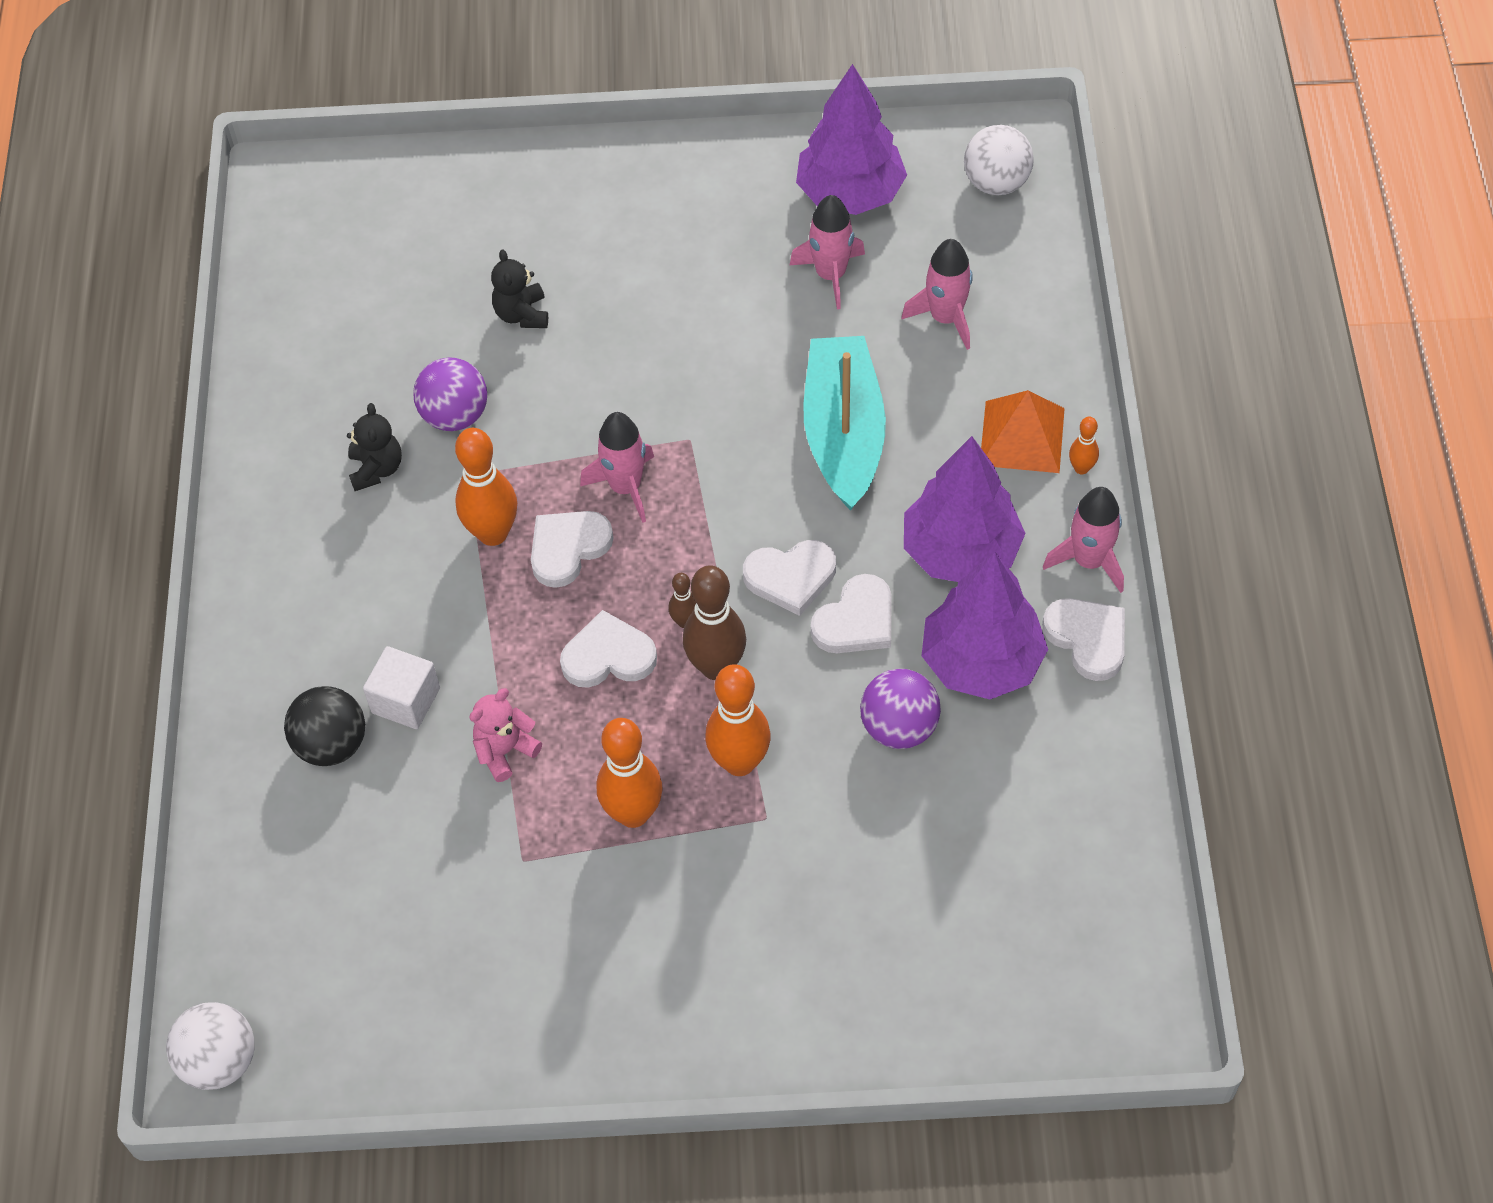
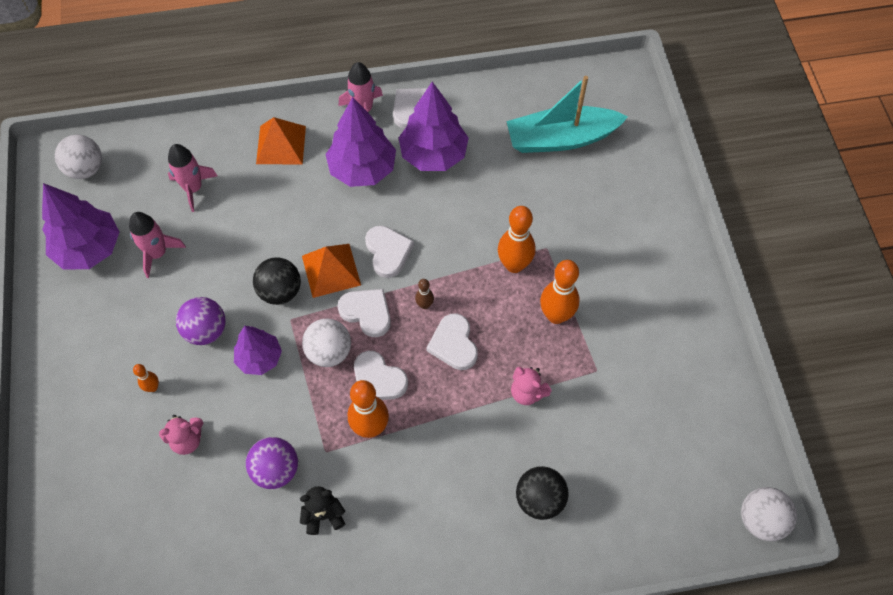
camera: 100 degrees left, 5 degrees up
(406, 700) = (501, 458): white cube -> none
(522, 314) = (187, 440): black teddy bear -> pink teddy bear
(625, 487) = (329, 352): pink rocket -> white ball
(632, 399) = (259, 358): none -> purple tree
(716, 667) = (453, 284): brown bowling pin -> none
(740, 428) = (280, 291): none -> black ball
(768, 496) = (331, 270): none -> orange pyramid
(843, 433) = (282, 235): turquoise boat -> turquoise boat (561, 139)
(856, 621) = (414, 216): white heart -> white heart (367, 312)
(899, 727) = (480, 190): purple ball -> purple ball (206, 330)
(1081, 468) = (302, 116): orange bowling pin -> orange bowling pin (153, 387)

